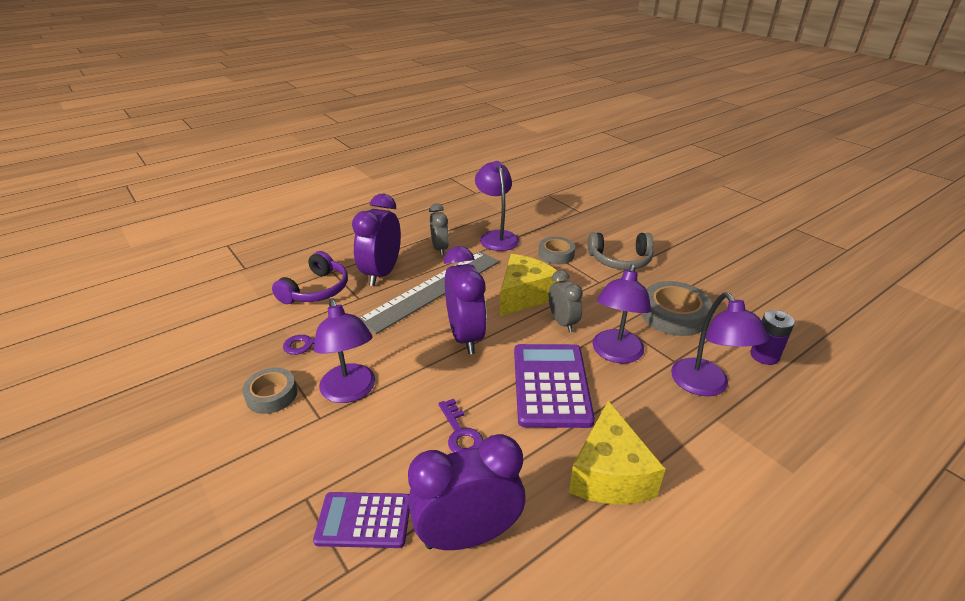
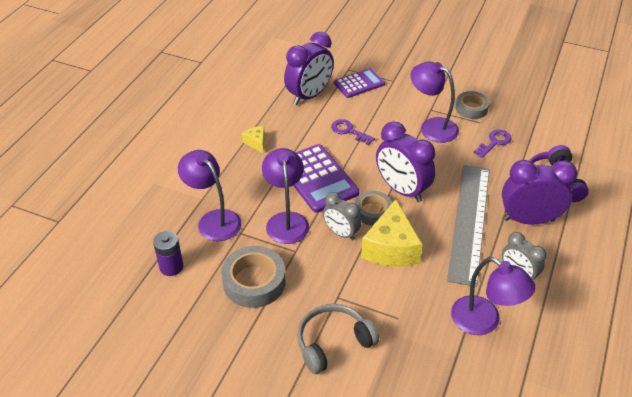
camera: 150 degrees right, 10 degrees up
(382, 273) = (528, 220): purple clock -> purple clock turned 75 degrees counterclockwise
(556, 254) = (402, 320): grey tape -> grey tape (373, 211)
(609, 474) = (256, 143): yellow cheese -> yellow cheese, size x0.48

